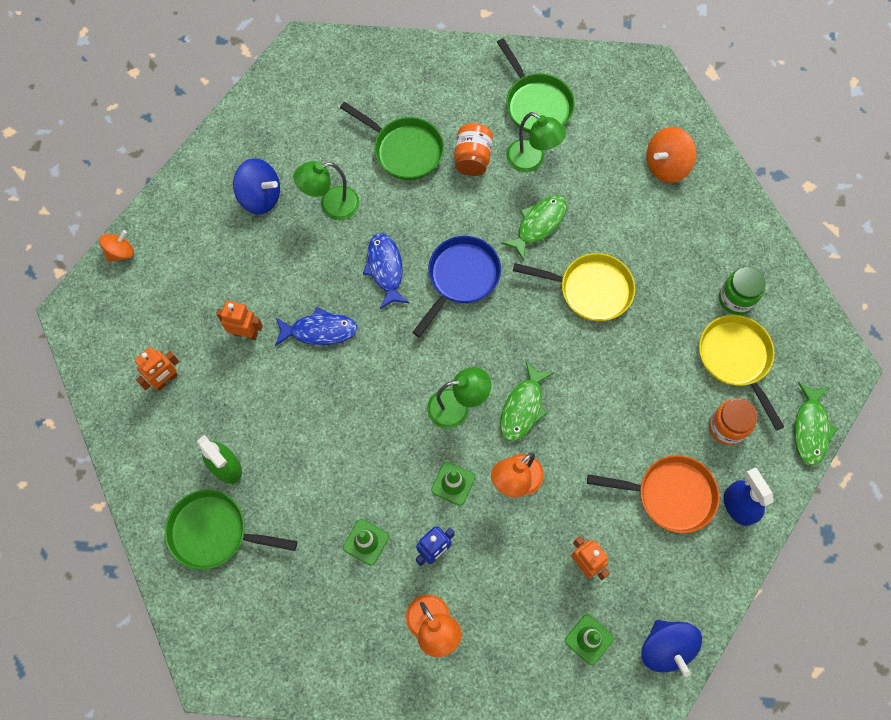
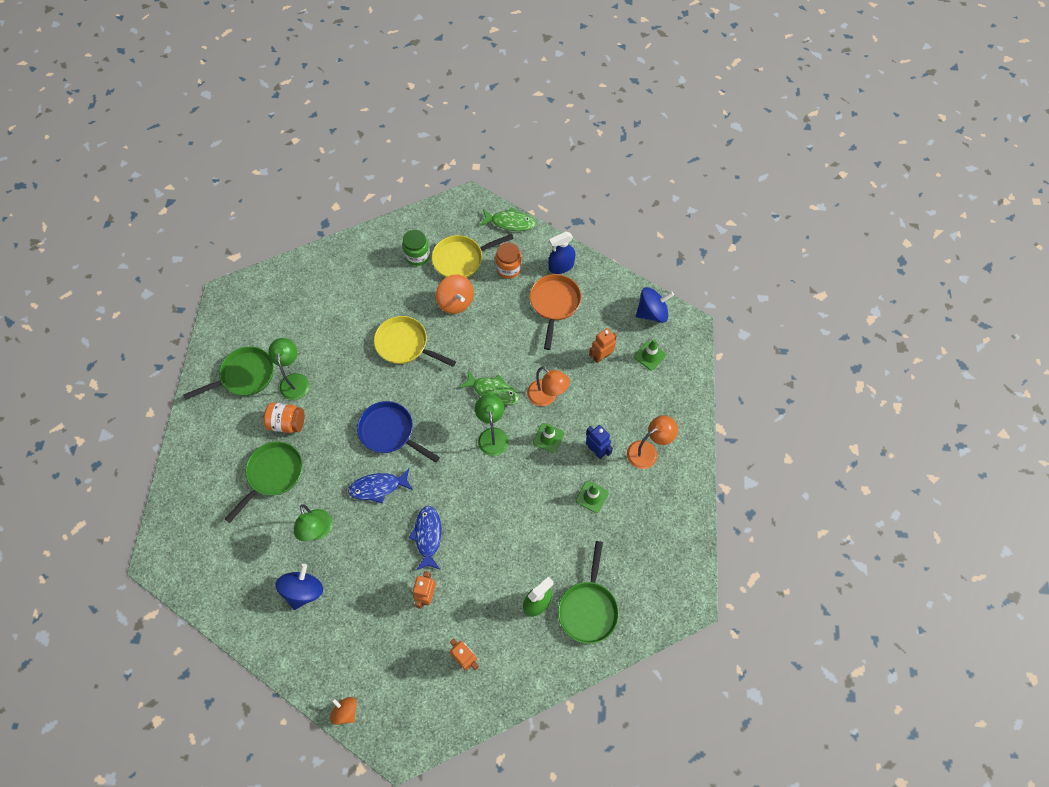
camera: 90 degrees left, 5 degrees down
(532, 160) = (294, 380): green lamp -> green lamp turned 45 degrees counterclockwise
(538, 224) = (350, 377): green fish -> none
(590, 290) = (405, 344): yellow pan -> yellow pan turned 75 degrees counterclockwise
(666, 166) = (310, 290): orange spinning top -> orange spinning top (456, 302)

